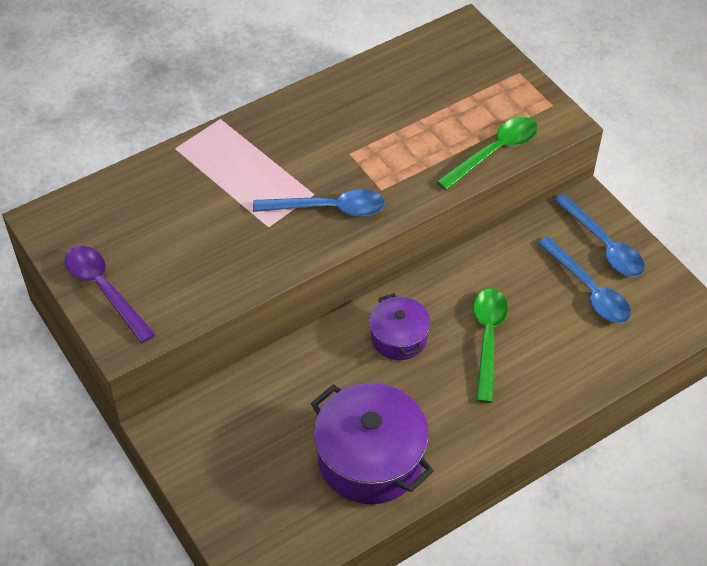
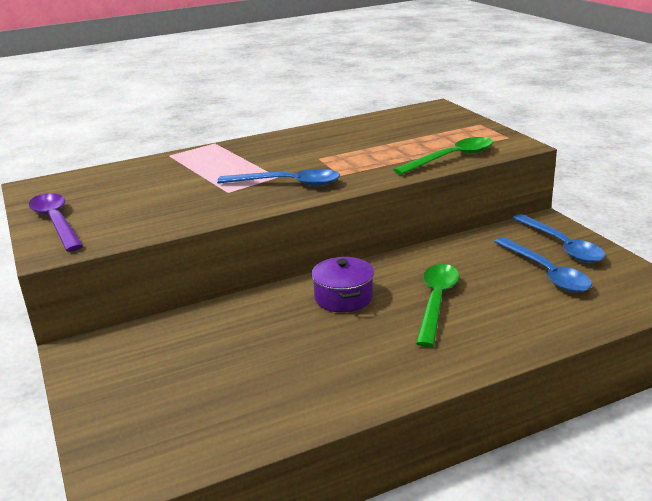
camera: 10 degrees right, 25 degrees down
(370, 459) = (286, 385): purple pot -> none

